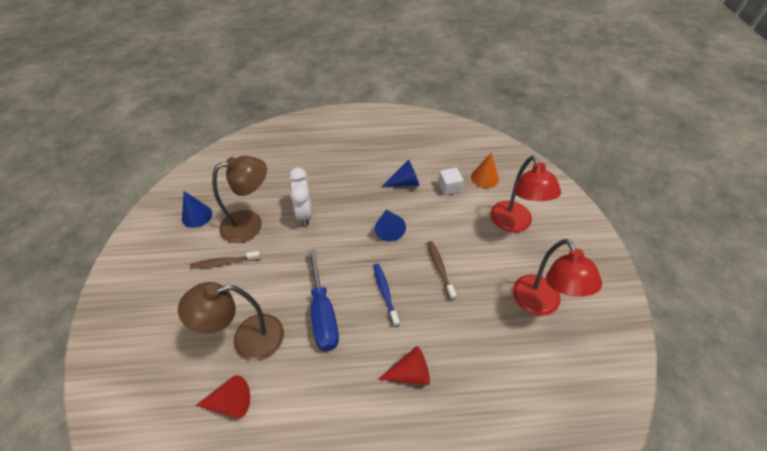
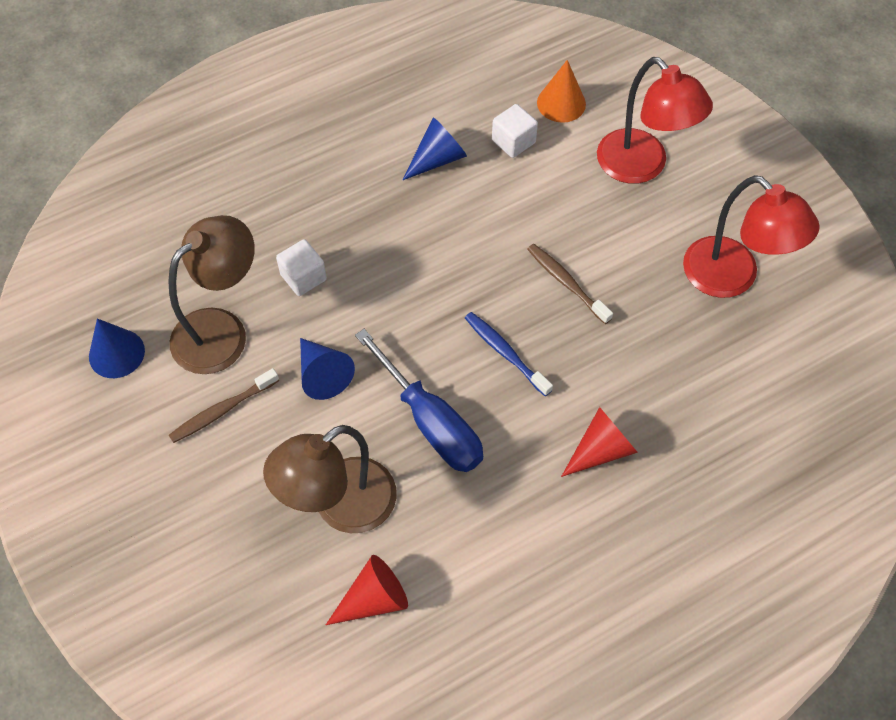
camera: 25 degrees left, 10 degrees up
(305, 214) = (303, 277): white clock -> white cube
(389, 229) = (455, 250): blue cone -> blue cone (322, 374)

